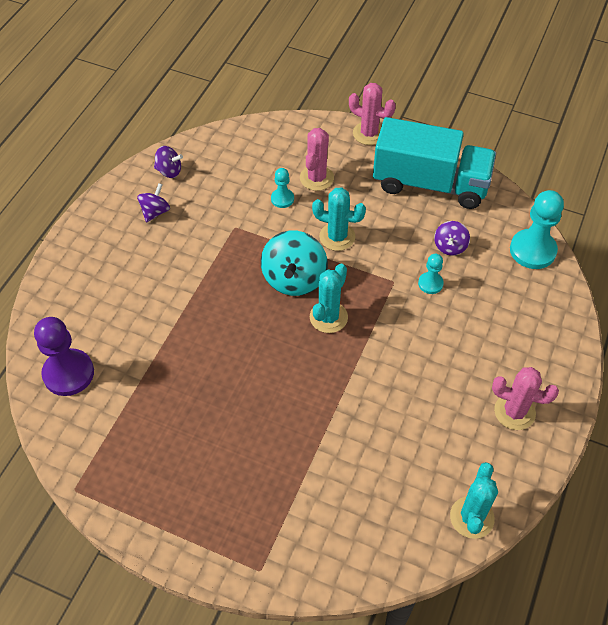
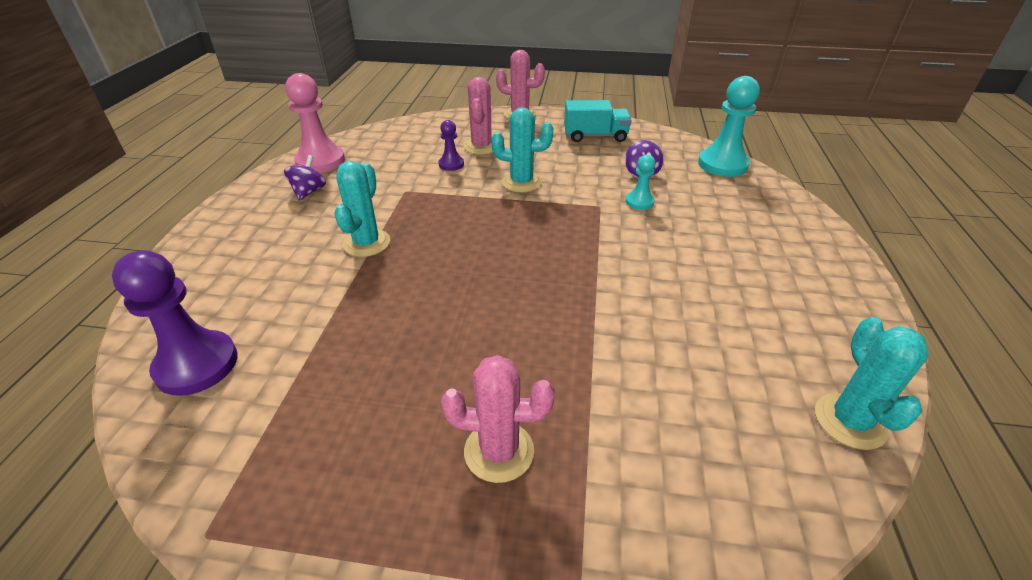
camera: 15 degrees left, 15 degrees down
(169, 171) = (320, 161): purple spinning top -> pink pawn
(282, 199) = (451, 164): turquoise pawn -> purple pawn
(294, 279) = (488, 220): turquoise spinning top -> none
(328, 317) = (542, 246): turquoise cactus -> turquoise cactus (366, 243)
(430, 184) = (595, 136): turquoise truck -> turquoise truck, size x0.55
(514, 412) = (808, 292): pink cactus -> pink cactus (499, 451)

